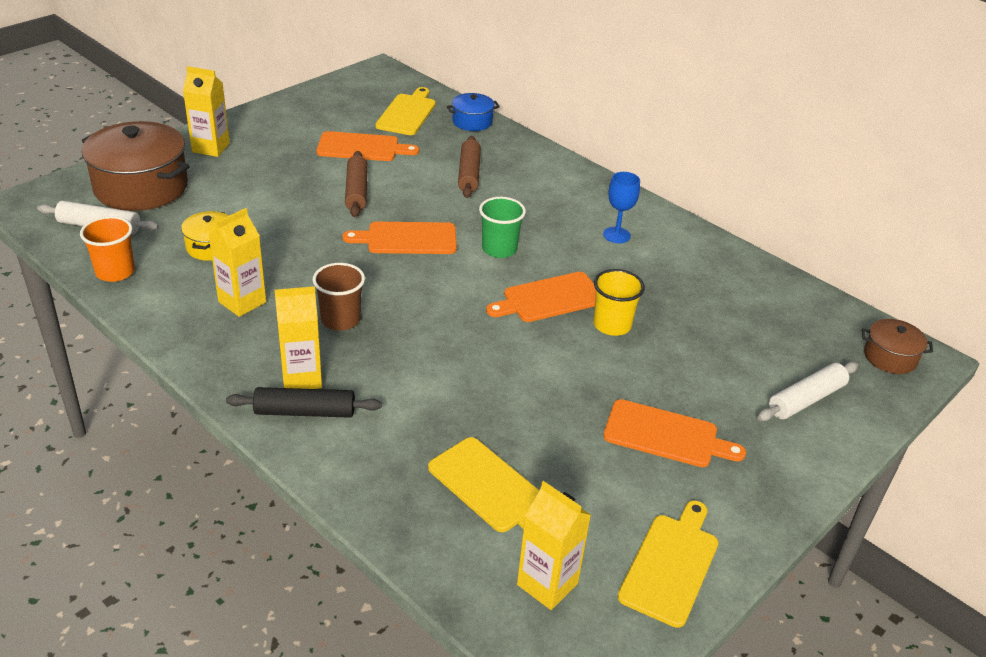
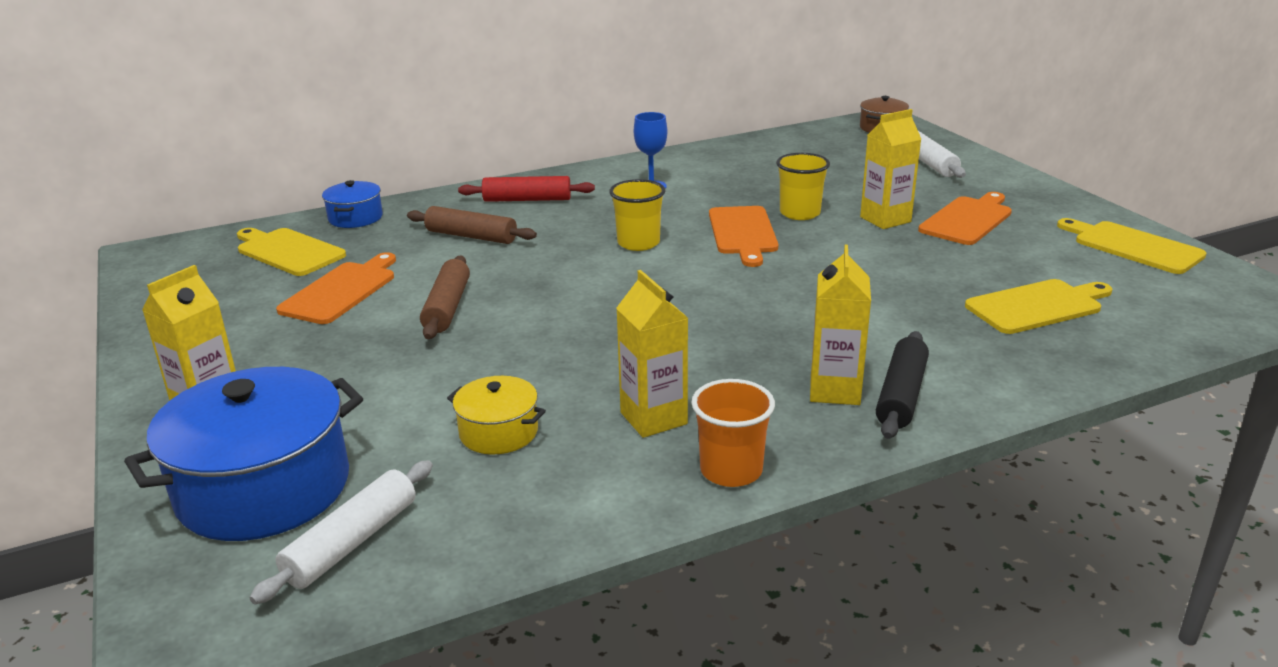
camera: 65 degrees left, 10 degrees down
(115, 272) = (506, 531): orange cup -> orange cup (731, 470)
(141, 187) = (264, 488): brown pot -> blue pot
(340, 320) = (727, 351): brown cup -> none
(356, 191) = (447, 307): brown rolling pin -> brown rolling pin turned 75 degrees clockwise
(407, 239) = (582, 289): orange cutting board -> none
(499, 249) = (638, 243): green cup -> yellow cup
(547, 584) = (1166, 300): yellow carton -> yellow carton (885, 219)
(549, 182) = (527, 199): none -> red rolling pin

